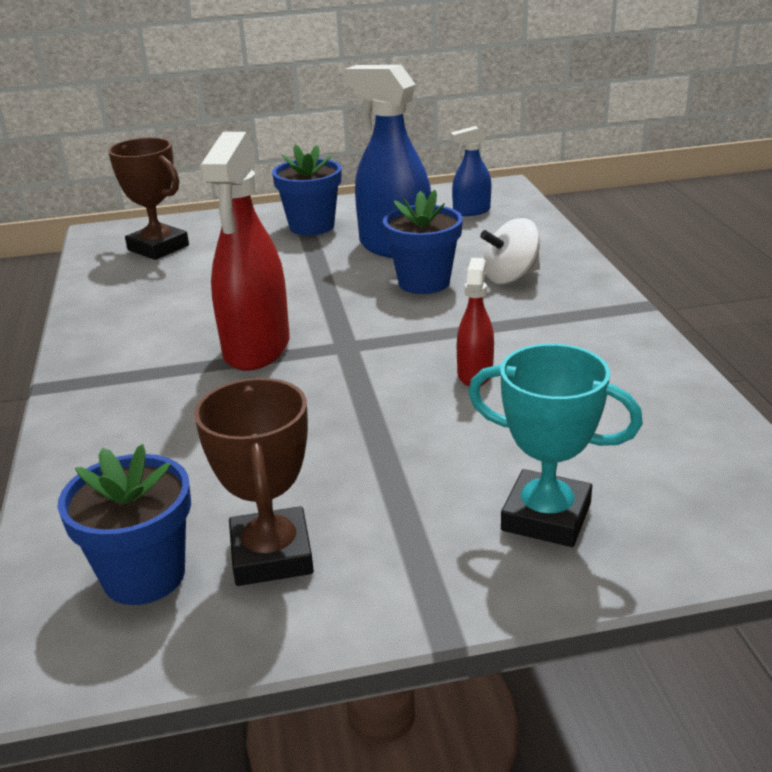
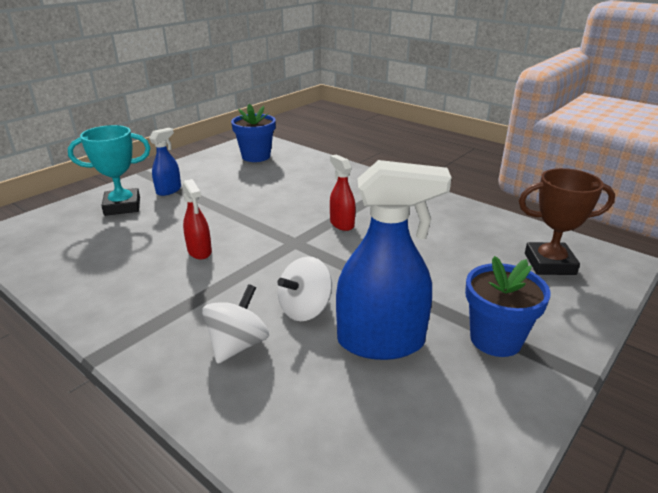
camera: 140 degrees right, 0 degrees up
(256, 349) = (342, 224): red spray bottle -> red spray bottle, size x0.51
(271, 555) = (221, 170): brown trophy -> none
(424, 282) = (305, 309): blue flower pot -> white spinning top
(471, 211) = (381, 453): blue spray bottle -> blue spray bottle (169, 190)

